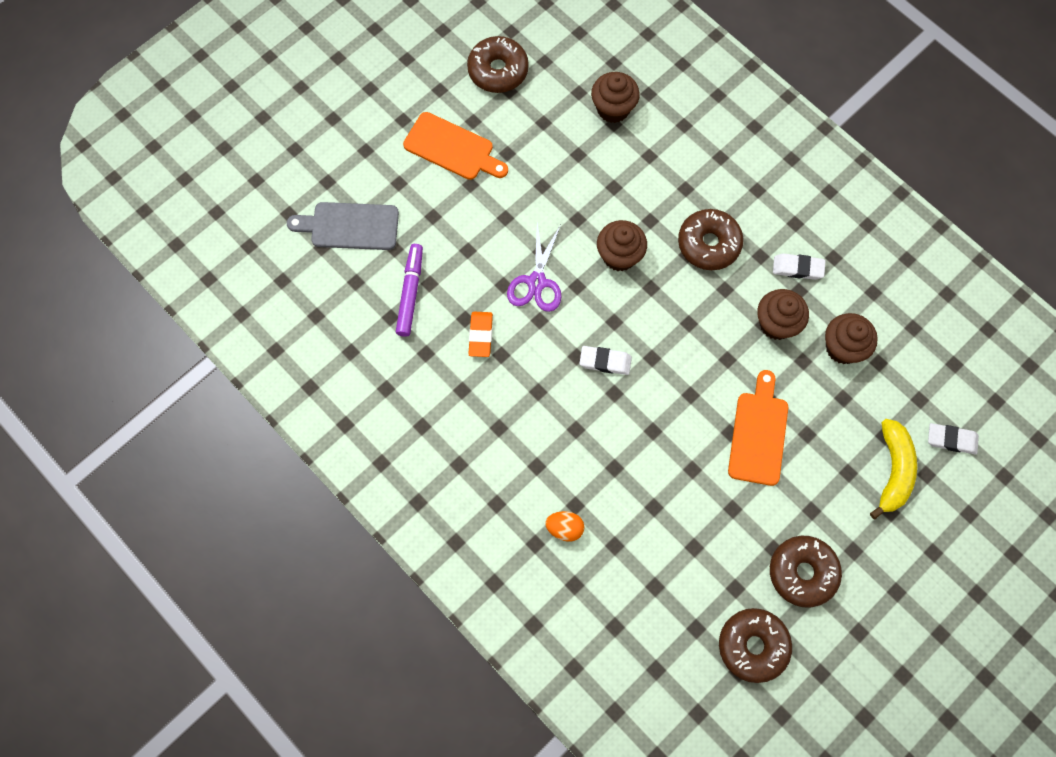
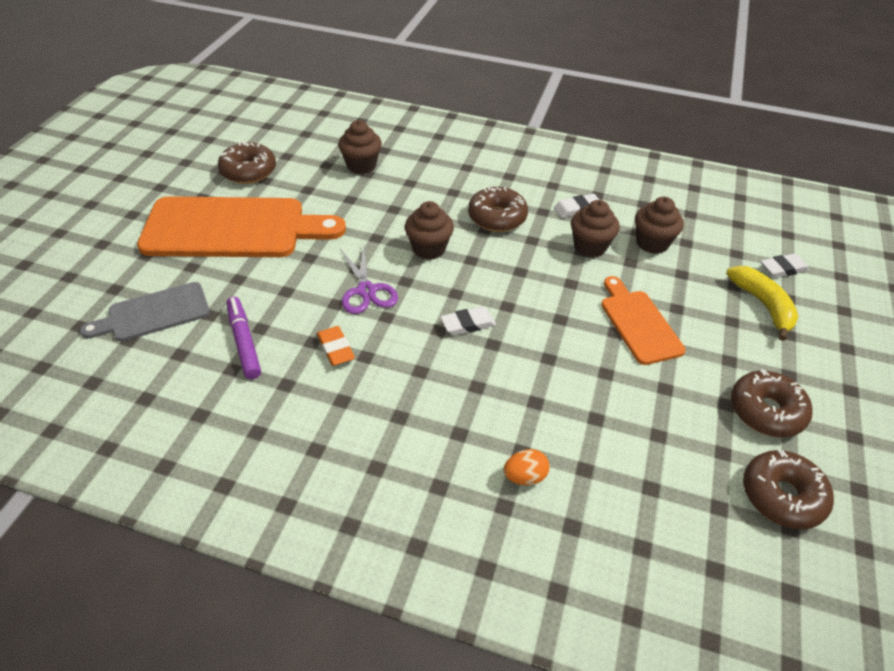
camera: 30 degrees left, 25 degrees down
(452, 148) = (233, 228): orange cutting board -> orange cutting board, size x1.86

